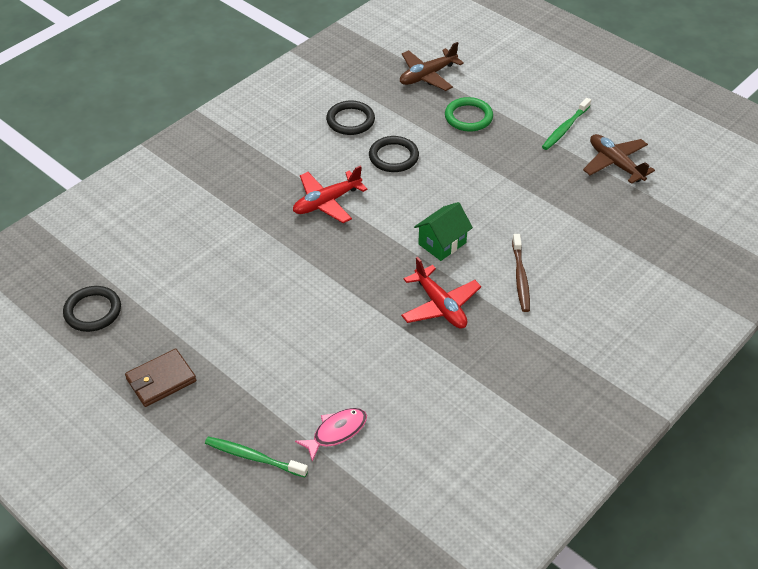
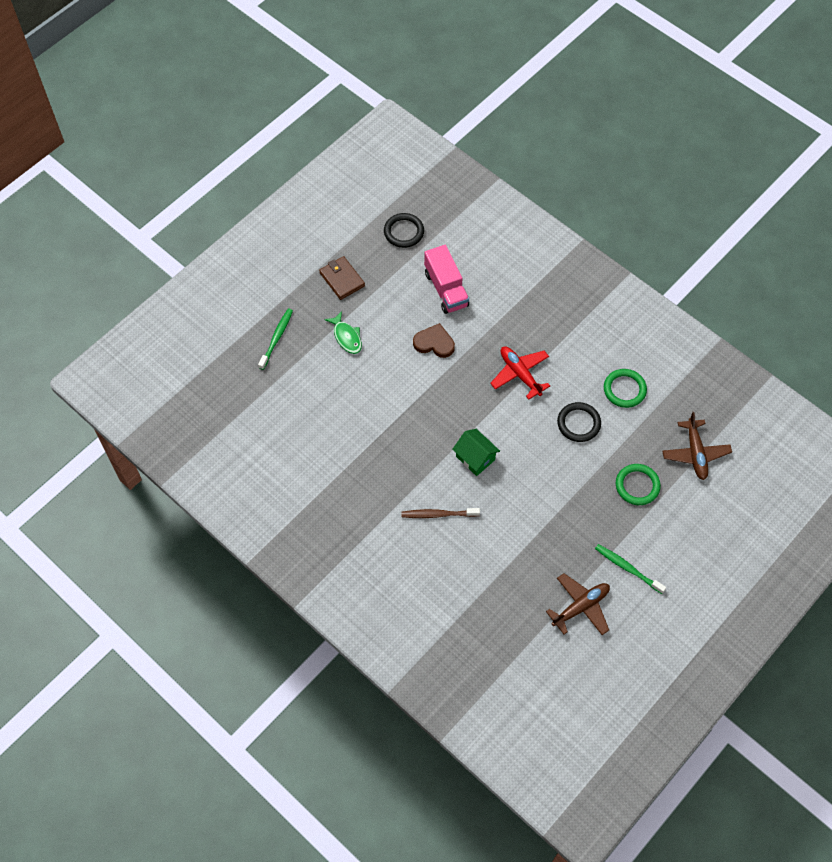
camera: 90 degrees right, 15 degrees up
(195, 268) = (446, 289): none -> pink truck
(259, 373) = (346, 337): none -> green fish
(276, 280) = (434, 343): none -> brown heart
(336, 432) = (294, 386): pink fish -> none
(350, 120) = (624, 389): black ring -> green ring
(427, 75) = (695, 453): brown plane -> brown plane turned 150 degrees counterclockwise
(440, 305) = (408, 454): red plane -> none

